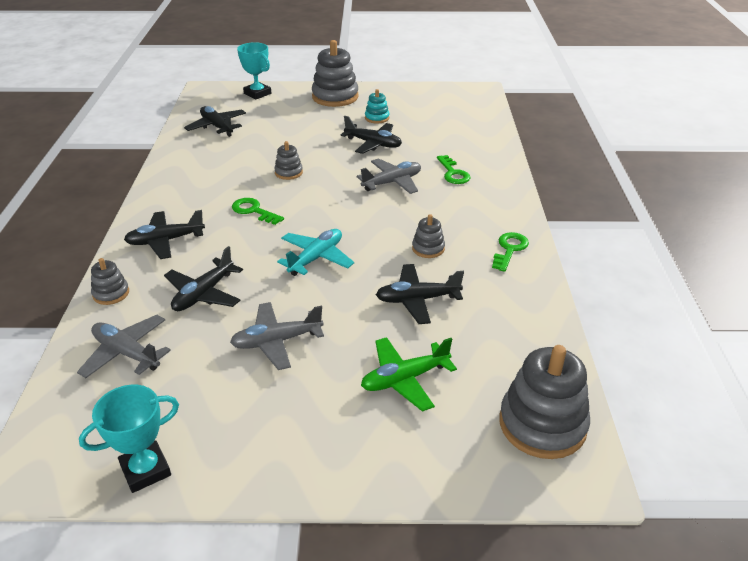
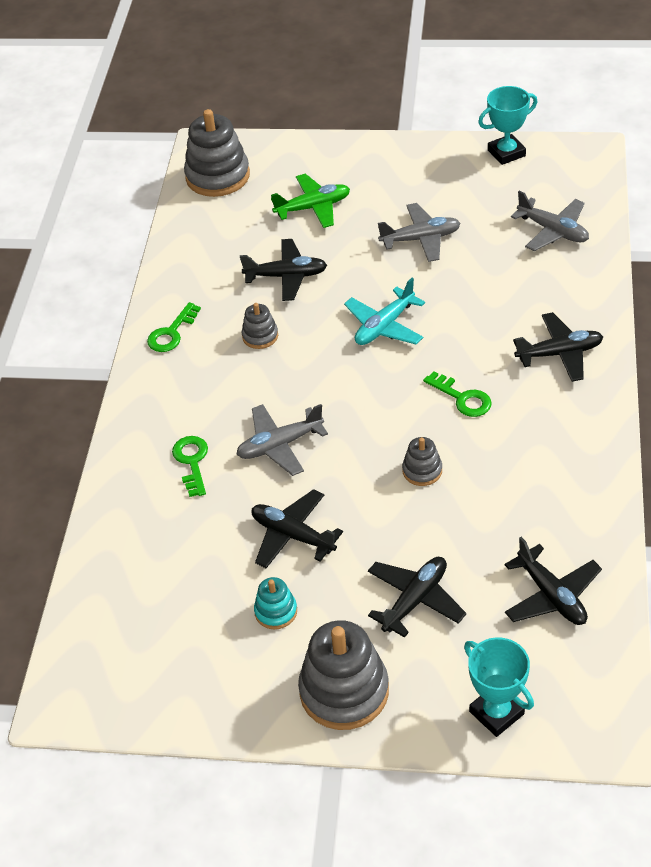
camera: 170 degrees left, 10 degrees up
(111, 293) = (593, 288): grey stacking toy -> none
(204, 294) = (498, 286): black plane -> black plane (415, 600)

